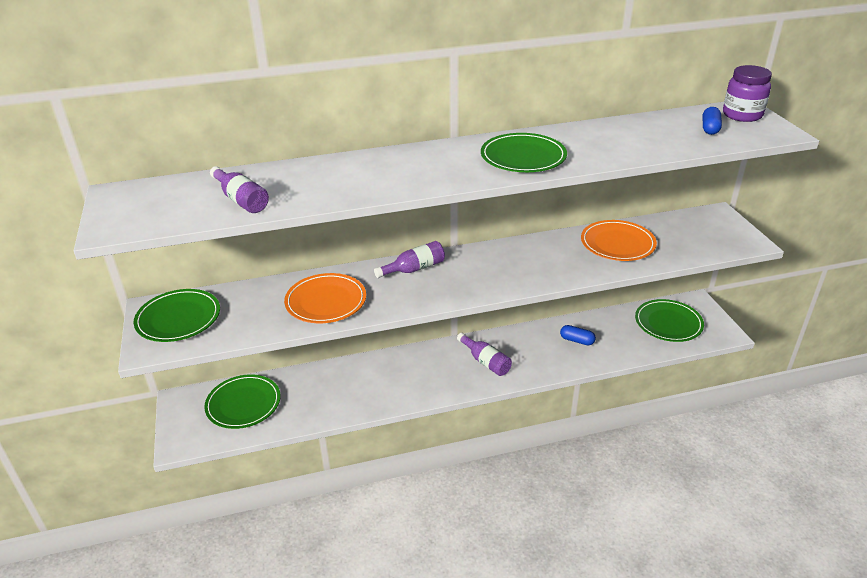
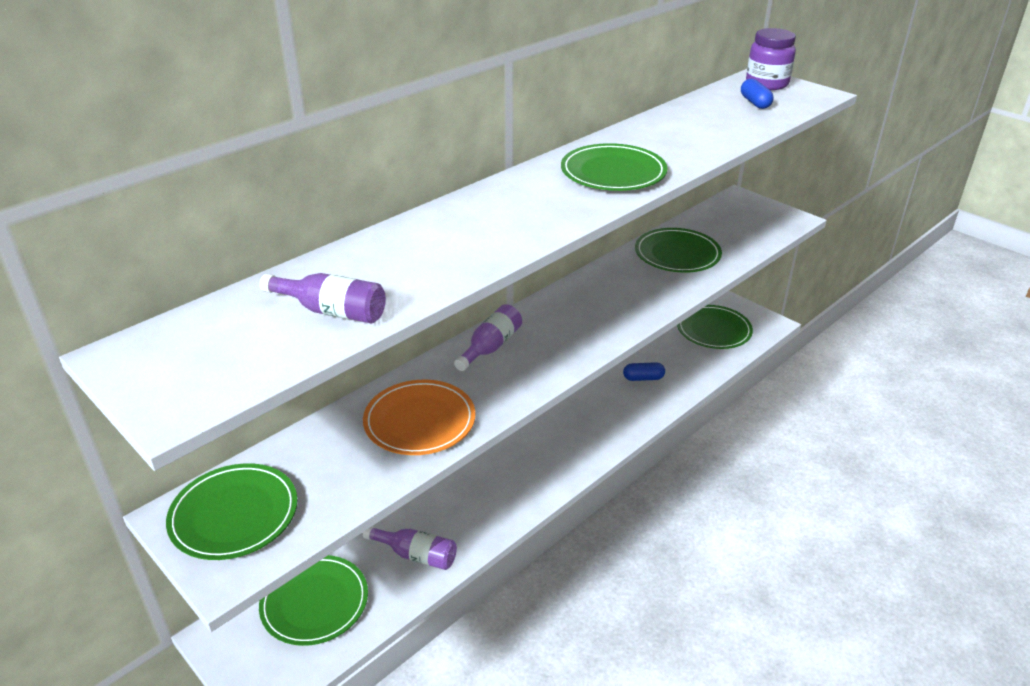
camera: 30 degrees left, 0 degrees up
(485, 361) = (569, 435): purple bottle -> purple bottle (416, 555)
(617, 243) = (677, 254): orange plate -> green plate

